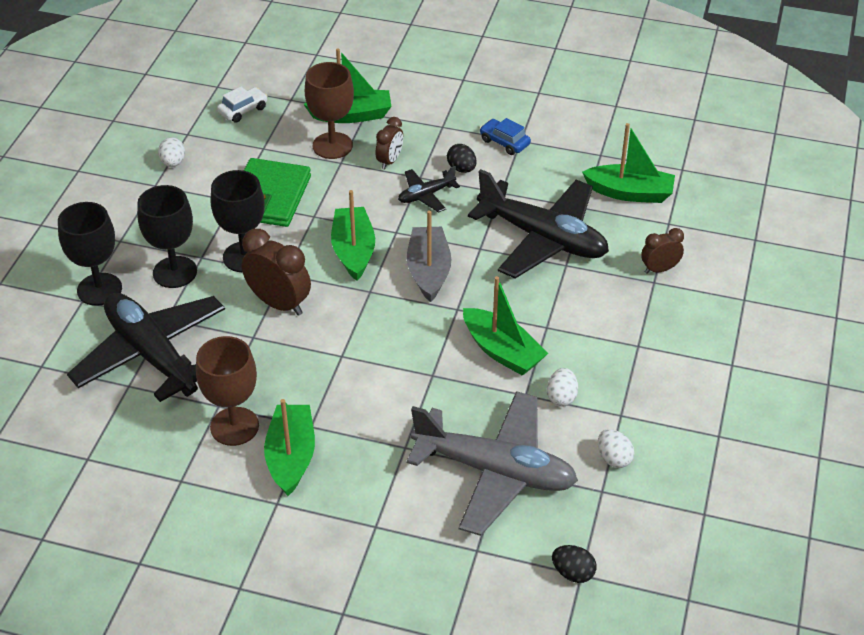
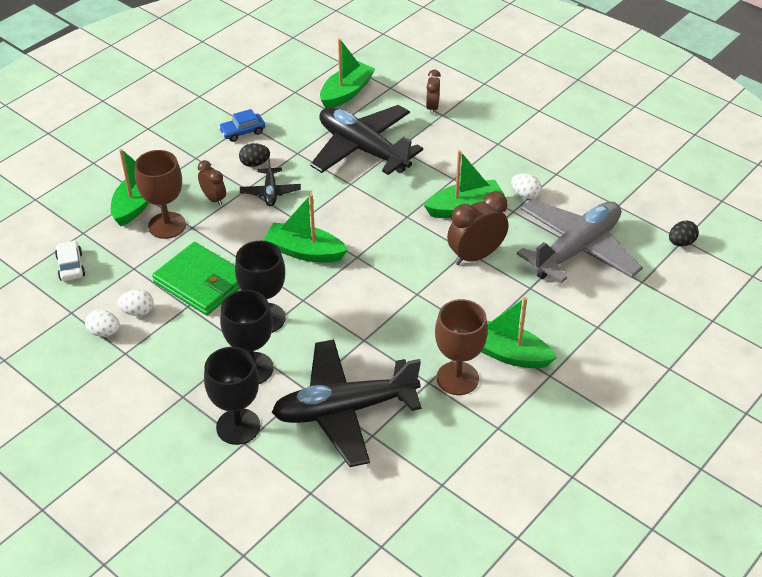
camera: 65 degrees left, 0 degrees up
(279, 303) = (336, 313): brown clock -> brown clock (475, 256)
(429, 271) = (357, 218): grey boat -> none
(543, 238) = (363, 149): black plane -> black plane turned 105 degrees counterclockwise
(613, 458) = (593, 190): white egg -> white egg (138, 311)

